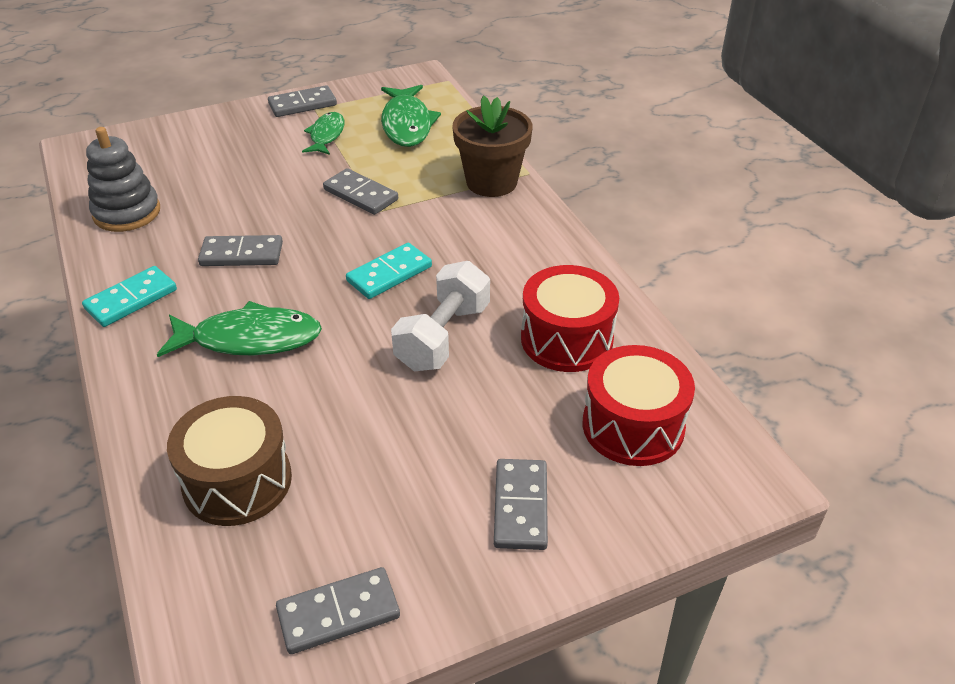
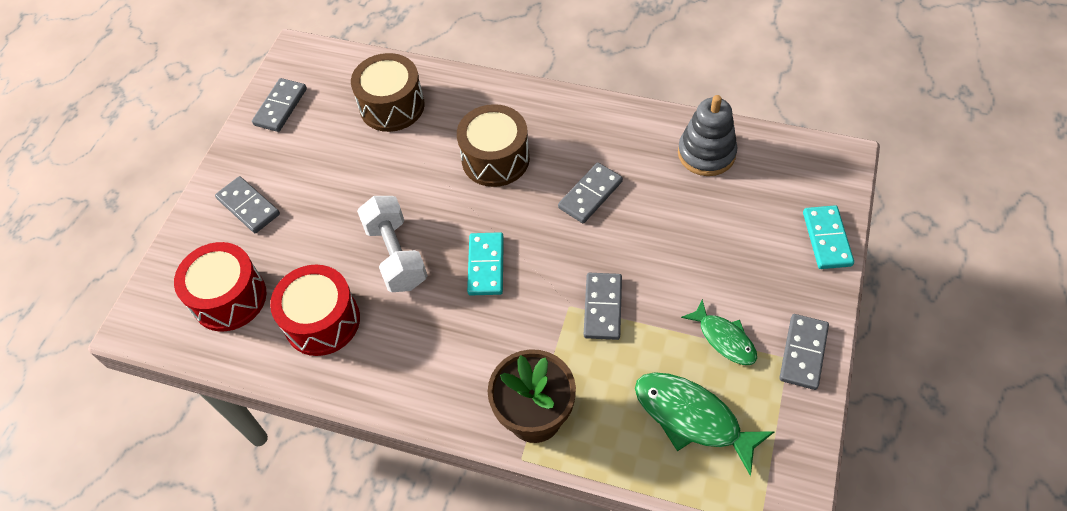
camera: 135 degrees right, 15 degrees up
(131, 299) = (593, 119): turquoise domino -> turquoise domino (826, 239)
(249, 339) = (495, 159): green fish -> brown drum
(360, 195) = (602, 307): grey domino -> grey domino turned 75 degrees counterclockwise

